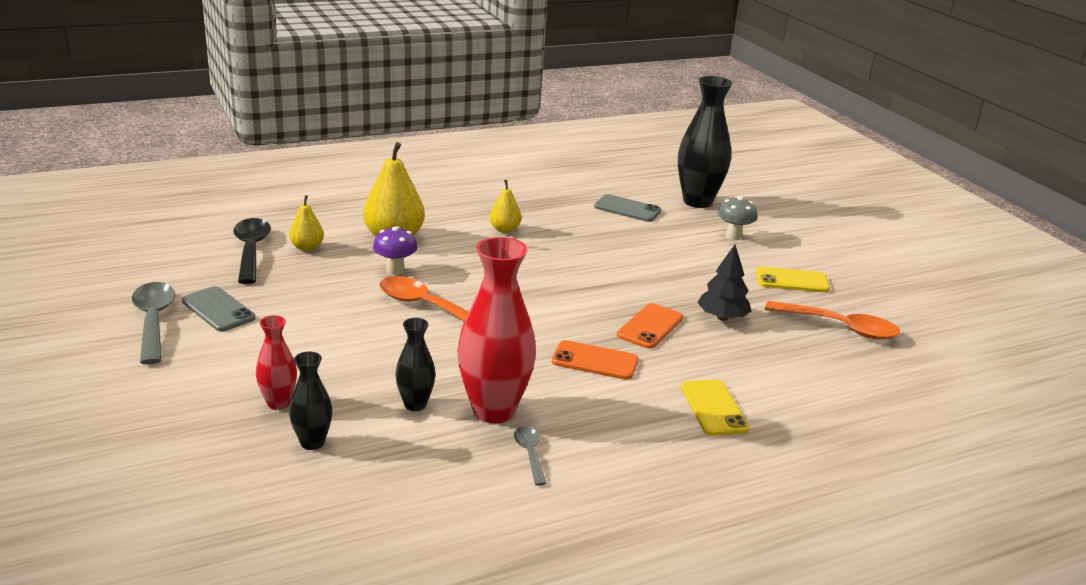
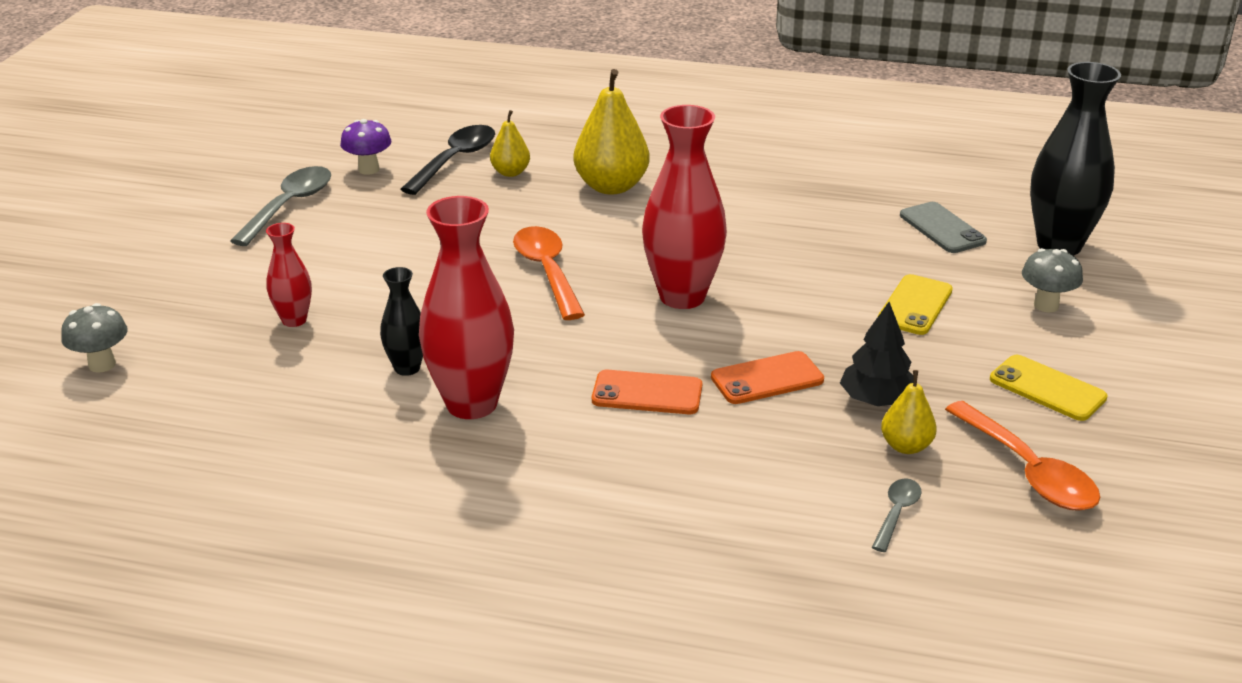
camera: 40 degrees right, 5 degrees up
(150, 499) = (102, 365): none -> grey mushroom
(218, 310) = (354, 212): grey phone -> none
(312, 442) = (275, 368): black vase -> none
(395, 270) = (567, 222): purple mushroom -> purple mushroom (369, 169)
(504, 230) = (748, 211): yellow pear -> yellow pear (906, 446)
(529, 454) = (448, 461): grey spoon -> grey spoon (896, 513)
(535, 294) = (682, 296): none -> red vase
(595, 361) = (647, 393): orange phone -> orange phone turned 45 degrees counterclockwise
(713, 408) = (711, 498): yellow phone -> yellow phone (915, 305)

